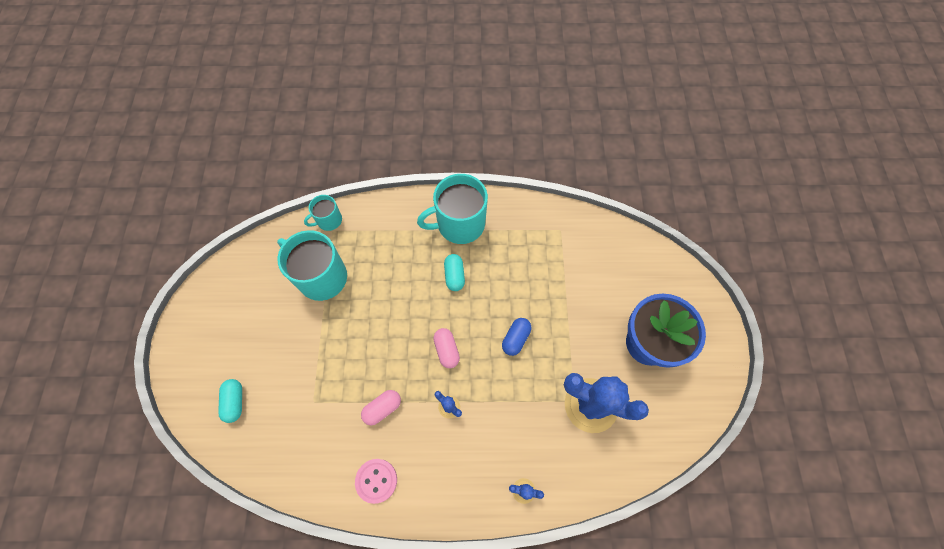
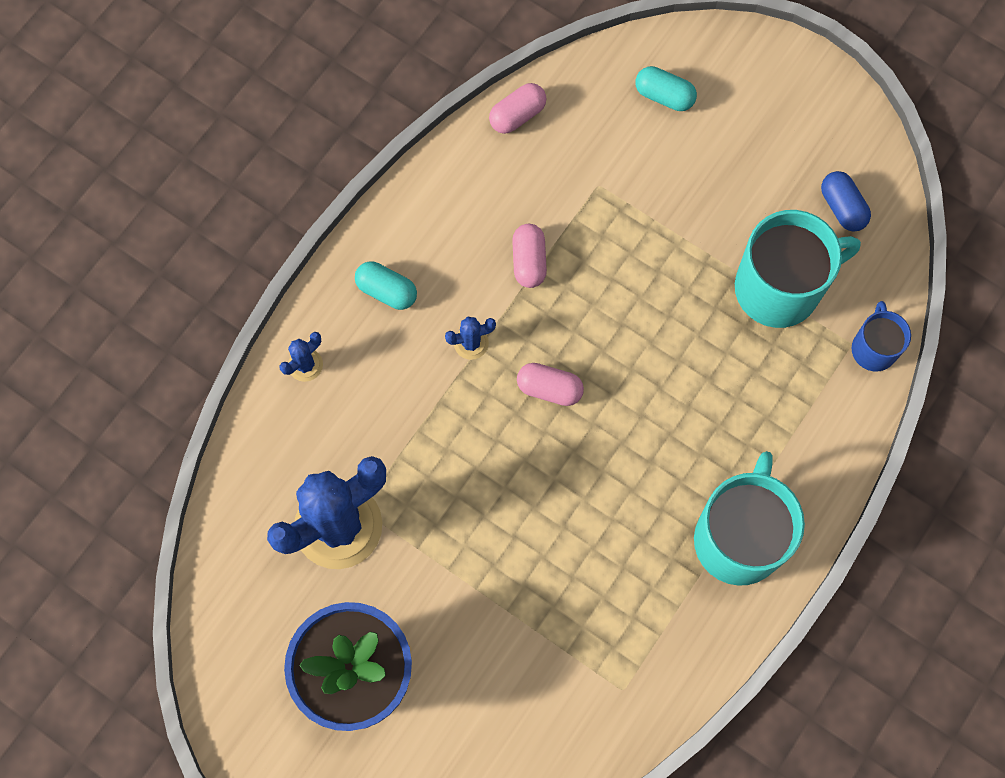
camera: 125 degrees right, 5 degrees up
(293, 479) = (517, 115): none -> pink capsule
(328, 220) = (873, 348): turquoise mug -> blue mug
(376, 480) = (446, 205): pink button -> none
(454, 276) = (655, 472): turquoise capsule -> turquoise capsule (386, 291)
(515, 339) = (499, 492): blue capsule -> blue capsule (842, 207)

